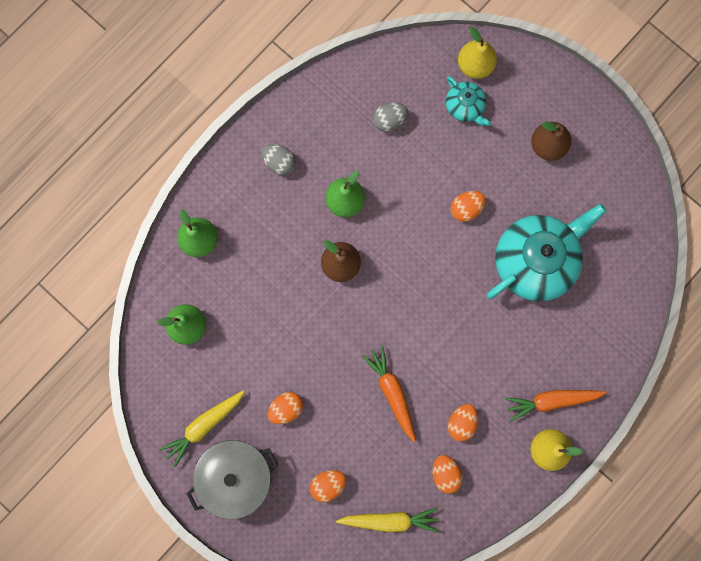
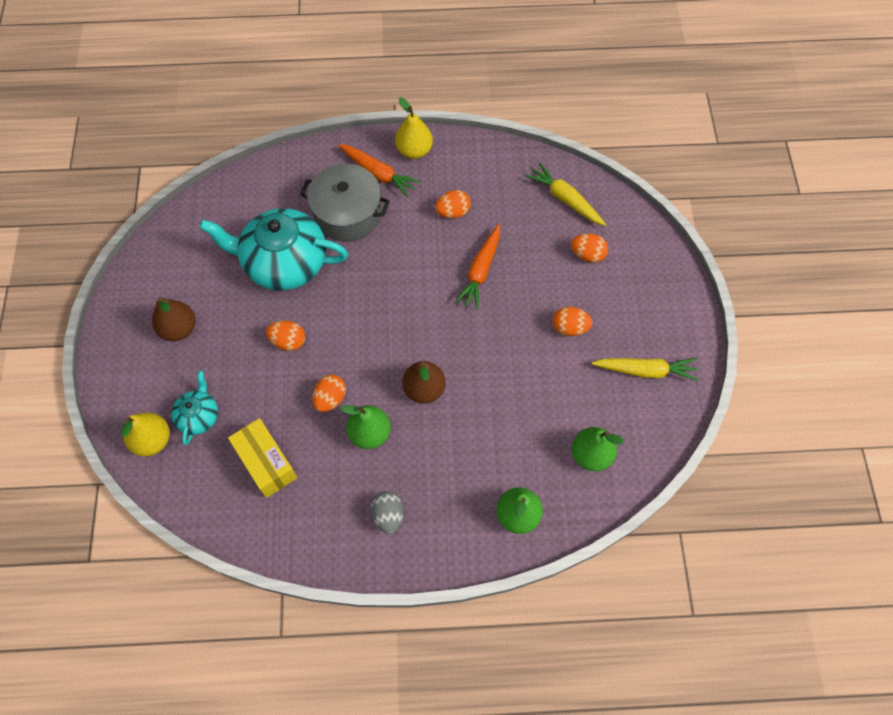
camera: 135 degrees left, 15 degrees down
(235, 478) = (653, 315): grey pot -> grey pot (347, 213)
(389, 120) = (266, 463): grey egg -> yellow box
(445, 474) = (497, 193): orange egg -> orange egg (330, 398)

